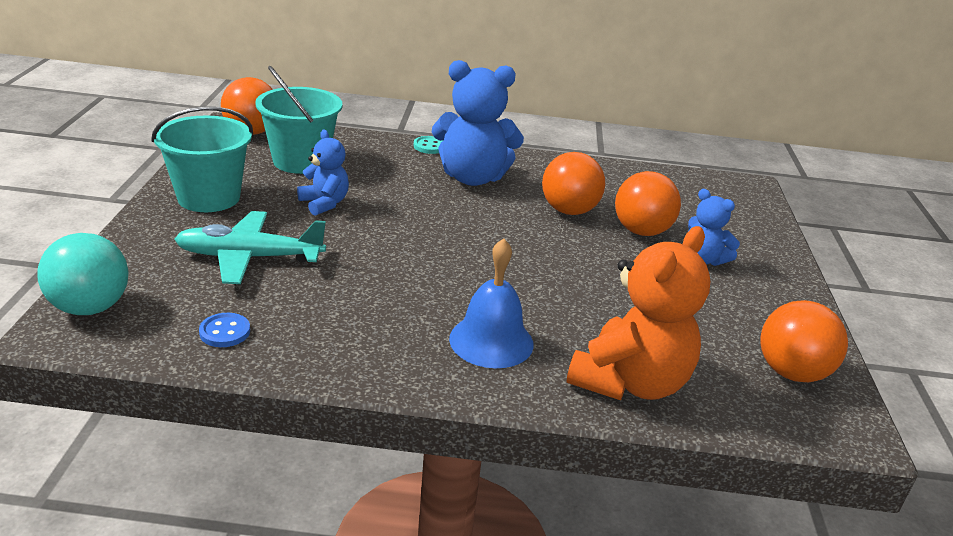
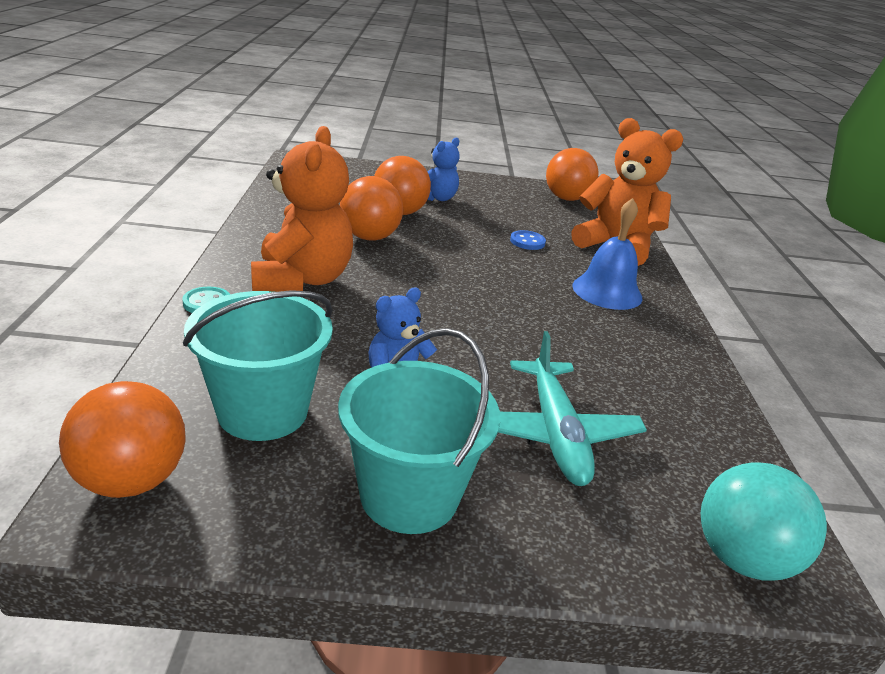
camera: 95 degrees left, 0 degrees up
(225, 332) = (701, 434): blue button -> blue button (527, 242)
(472, 178) = (302, 280): blue teddy bear -> orange teddy bear

